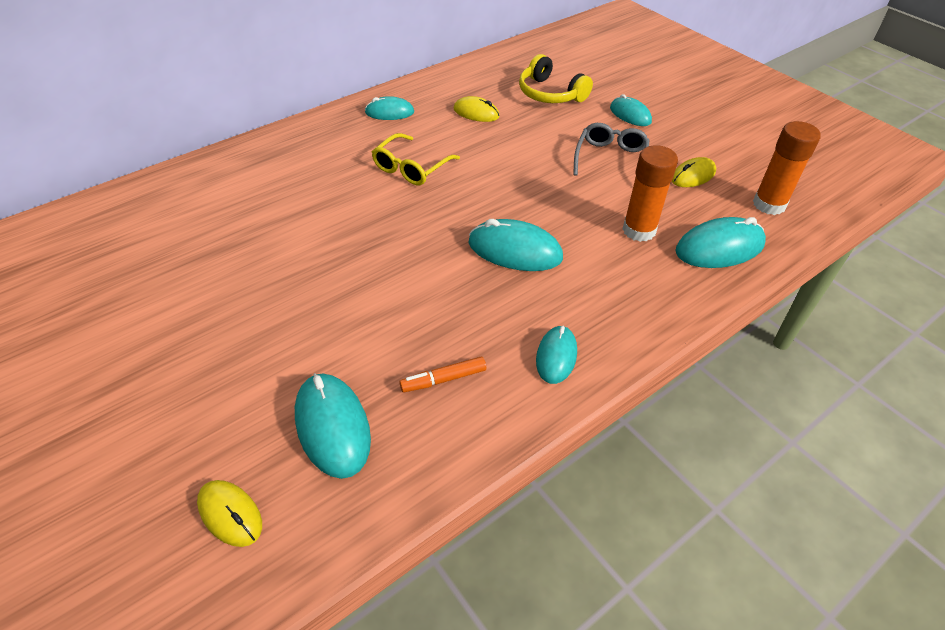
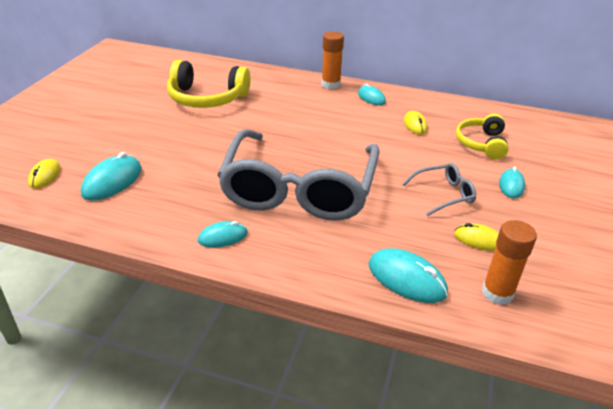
camera: 55 degrees right, 10 degrees down
(219, 240) = (207, 98): none -> yellow headphones
(411, 168) = (330, 125): yellow glasses -> none
(444, 379) = (170, 203): orange marker -> none
(515, 250) = (299, 188): turquoise mouse -> grey glasses
(639, 230) = (379, 233): orange glue stick -> orange glue stick (331, 84)

